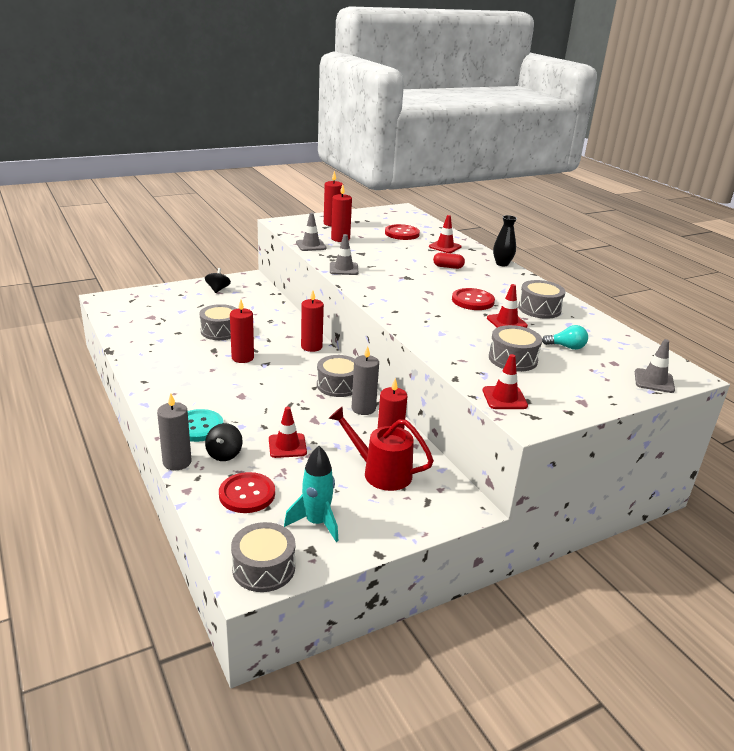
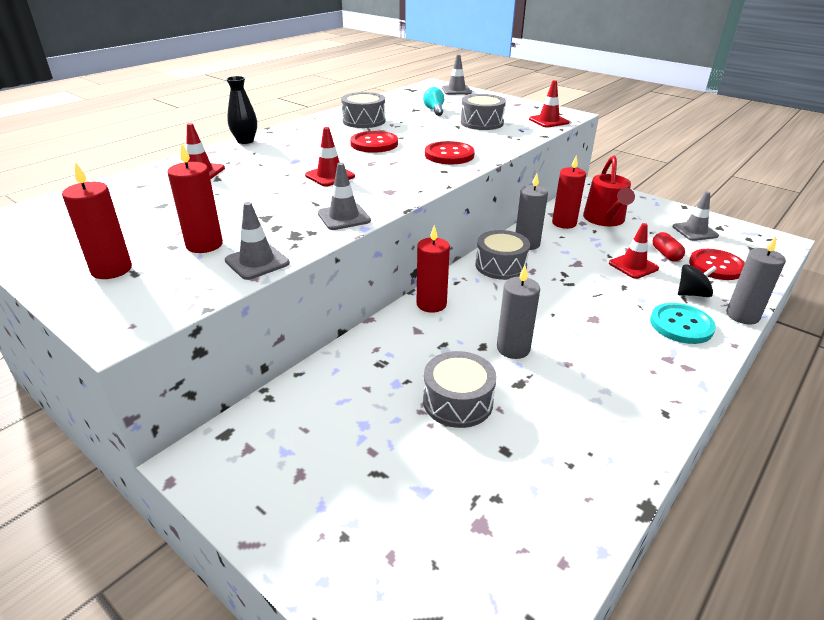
camera: 110 degrees left, 5 degrees up
(218, 289) = (286, 482): black spinning top -> none
(242, 358) = (513, 348): red candle -> grey candle
(263, 568) = (762, 239): grey drum -> none
(316, 523) = (695, 231): turquoise rocket -> grey traffic cone
(402, 233) = (150, 204): red button -> red button (449, 155)
(448, 267) = (280, 163): red capsule -> red capsule (666, 254)
(507, 322) = (410, 129): red traffic cone -> red traffic cone (330, 176)

